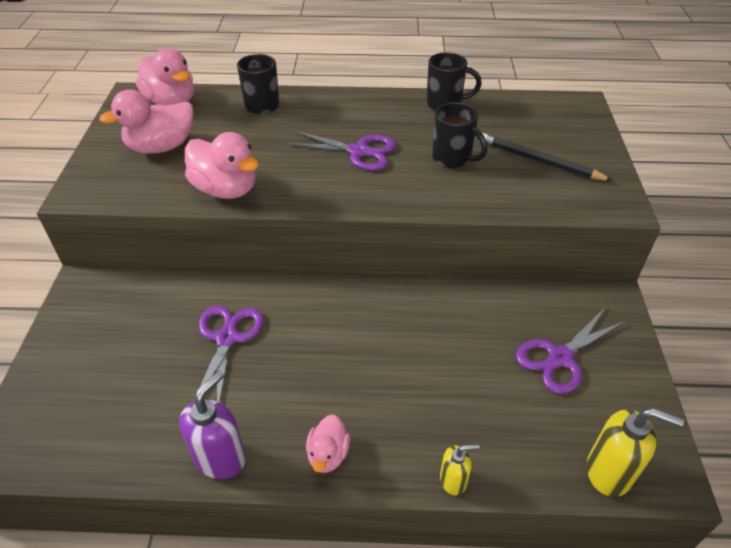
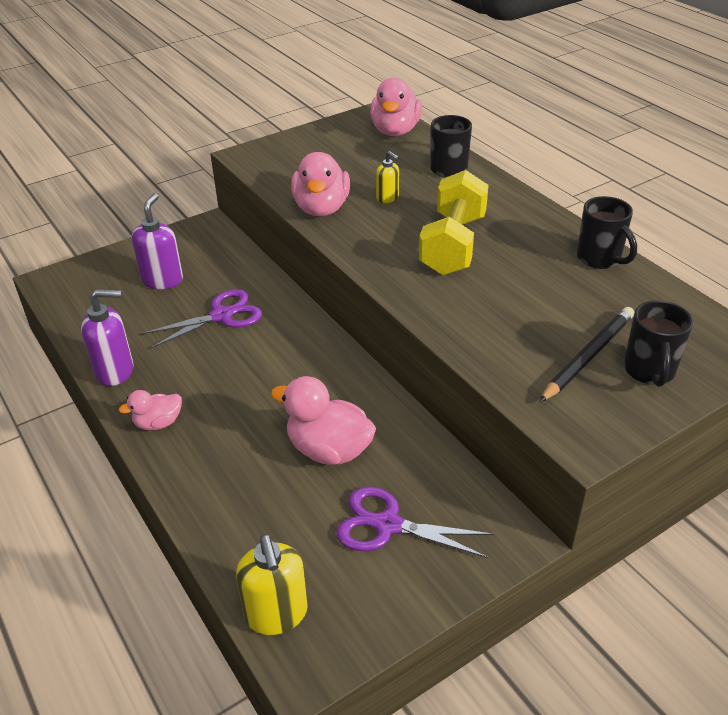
camera: 55 degrees right, 5 degrees down
(123, 356) = (162, 280): none -> purple soap dispenser
(161, 147) = (335, 157): pink duck -> pink duck (329, 450)
(359, 152) = (453, 245): purple scissors -> yellow dumbbell
(453, 159) = (515, 300): black mug -> black mug (649, 371)
(453, 480) = (187, 507): yellow soap dispenser -> yellow soap dispenser (387, 198)
(539, 161) = (588, 356): black pencil -> black pencil turned 45 degrees clockwise

